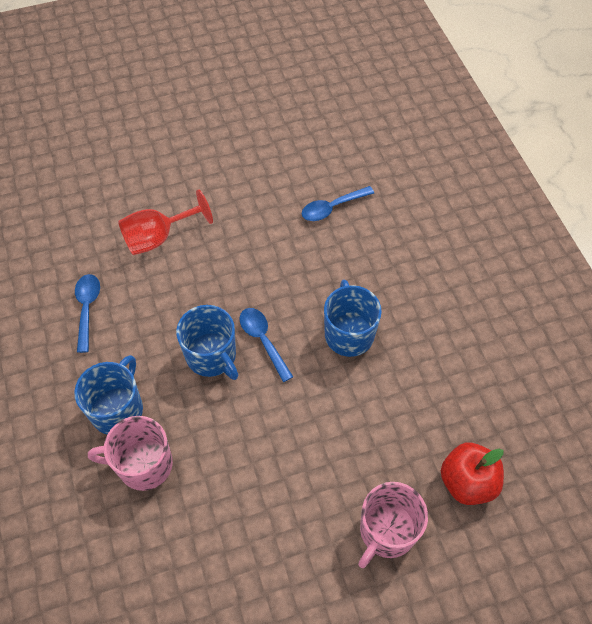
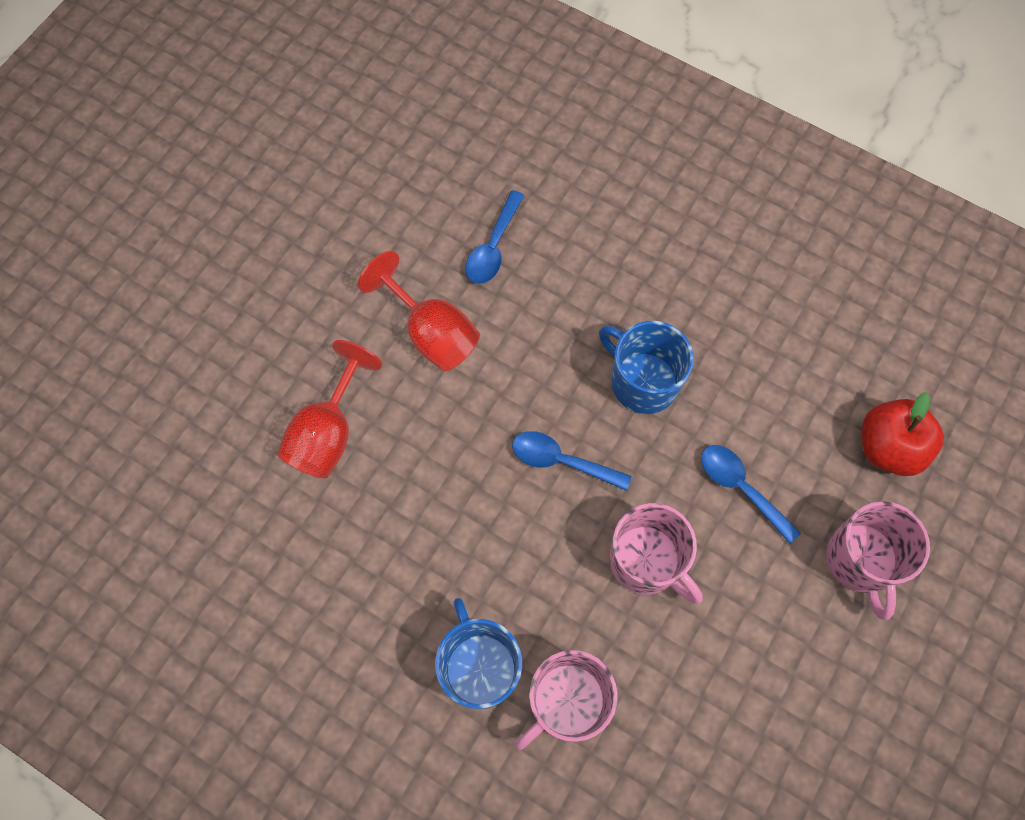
camera: 40 degrees left, 10 degrees up
(87, 308) = (329, 583): blue spoon -> blue spoon (741, 488)
(212, 356) = (524, 523): blue mug -> none
(257, 227) = (431, 332): none -> red goblet
(258, 428) = (646, 561): none -> pink mug

